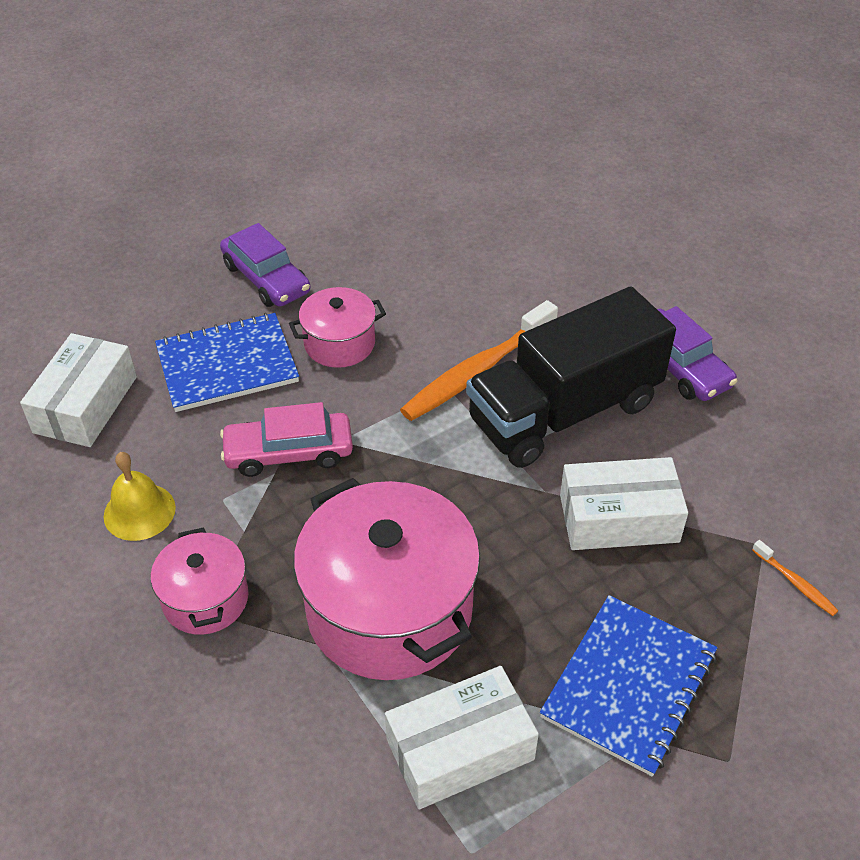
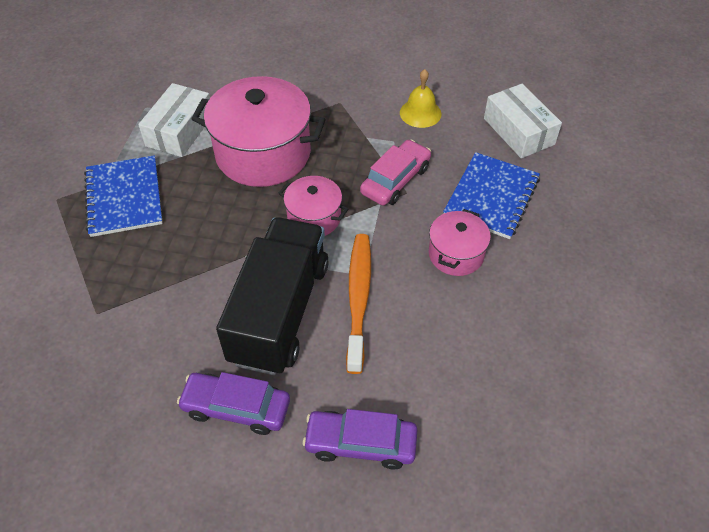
camera: 135 degrees right, 5 degrees up
(205, 599) = (344, 106): pink pot -> pink pot (314, 218)
(266, 278) = (557, 261): purple car -> purple car (360, 443)
(619, 518) = (191, 270): white box -> none
(795, 583) = (65, 304): orange toothbrush -> none

